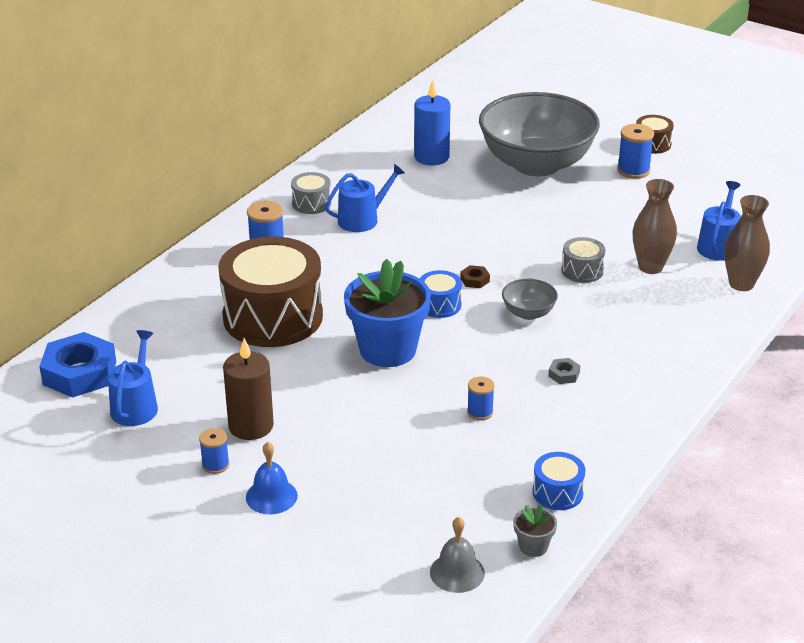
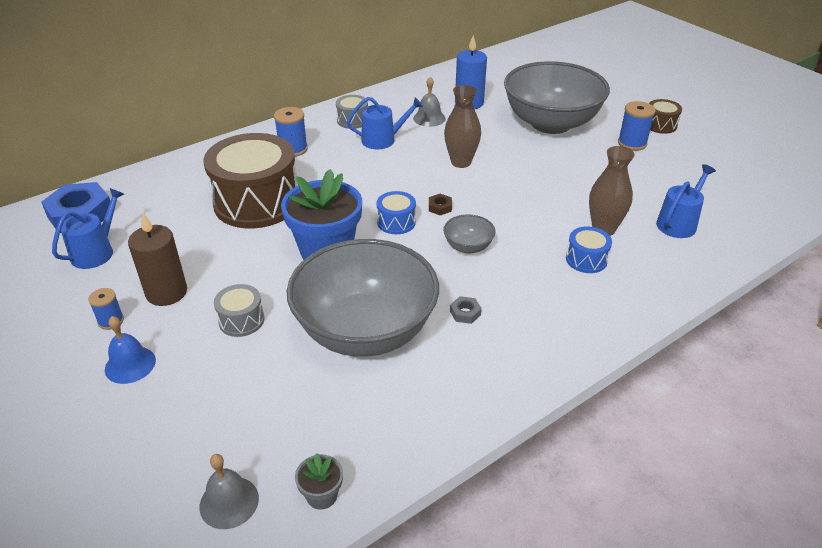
camera: 20 degrees right, 5 degrees up
(398, 184) = (429, 118): none -> grey bell
(480, 412) = (365, 331): blue spool -> grey bowl
(557, 492) = (384, 438): blue drum -> blue drum (586, 259)
(582, 271) = (538, 219): grey drum -> grey drum (241, 320)
(741, 284) = (684, 264): brown vase -> brown vase (461, 162)

